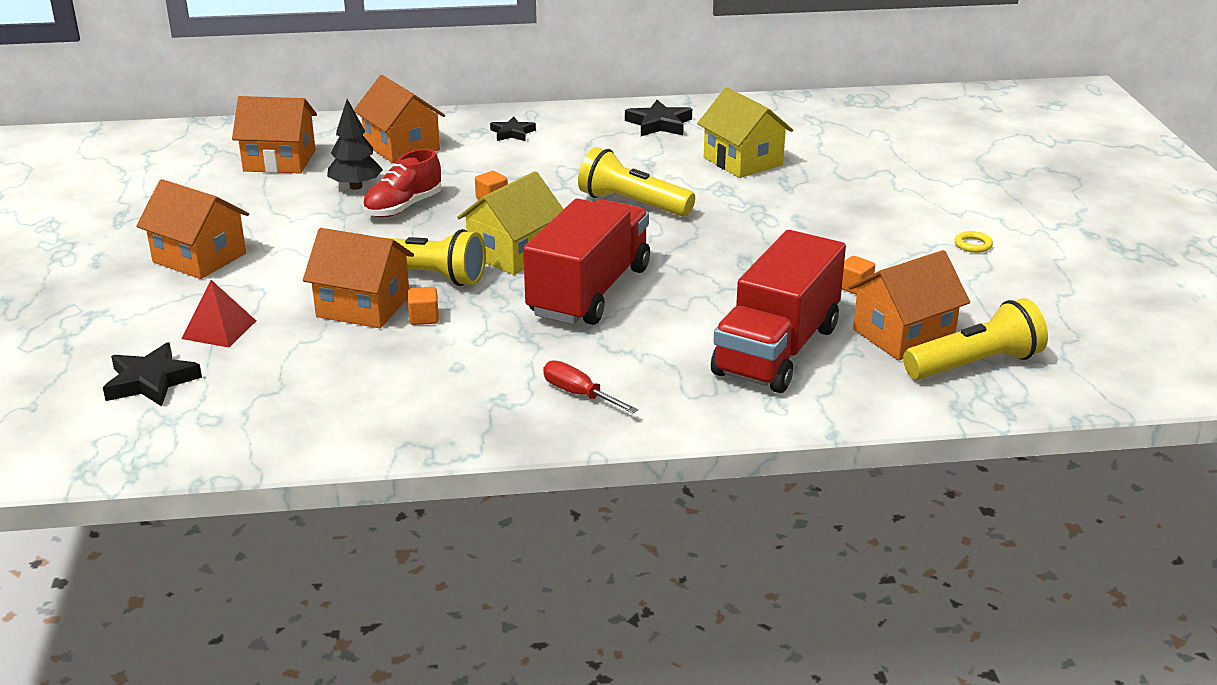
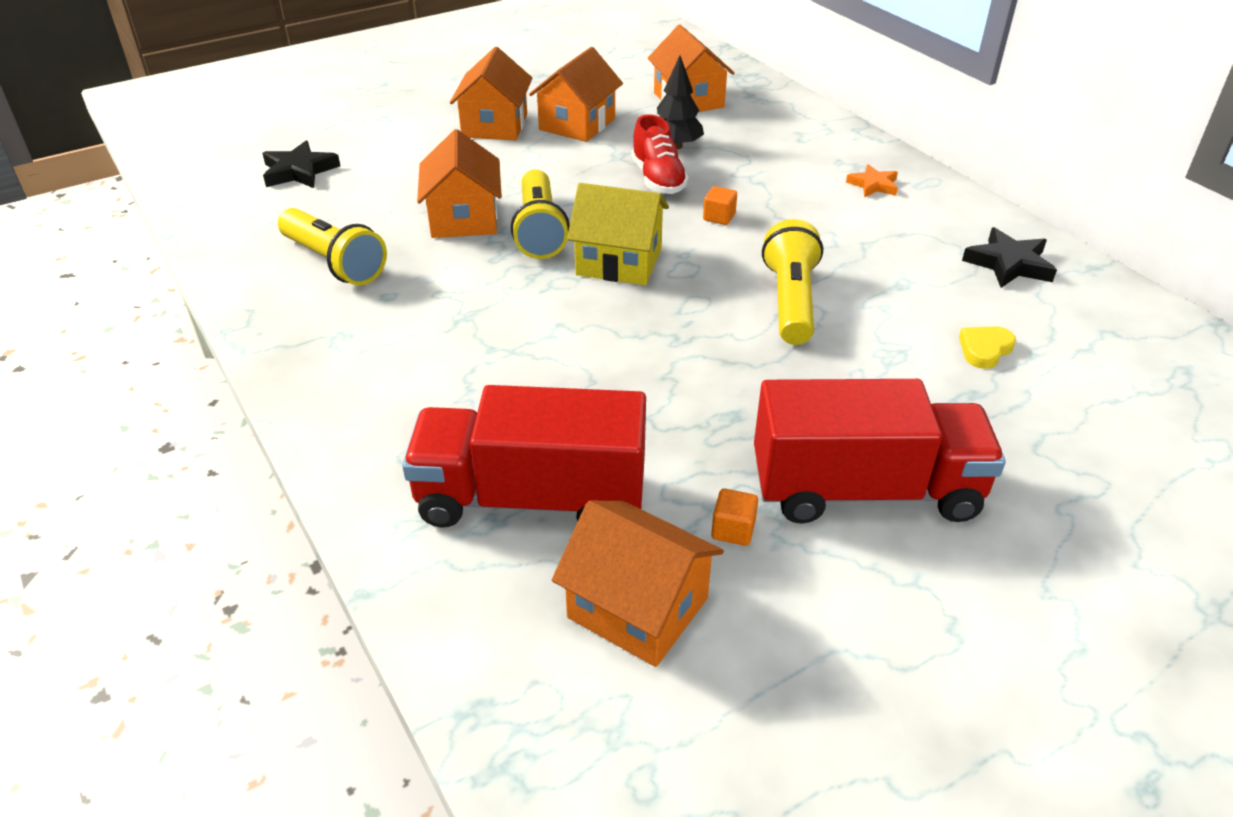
camera: 65 degrees right, 10 degrees up
(219, 329) = (388, 170): red pyramid -> none
(401, 147) = (775, 141): orange house -> orange house (577, 124)
(403, 207) = (658, 179): red shoe -> red shoe turned 120 degrees counterclockwise
(424, 318) = (463, 253): orange cube -> none
(512, 133) = (873, 185): black star -> orange star
(579, 394) = (370, 380): red screwdriver -> none
(589, 291) = (575, 328): red truck -> red truck (864, 490)
(743, 161) = (984, 350): yellow house -> yellow heart
(973, 245) = (961, 631): yellow ring -> none
(975, 364) = (601, 706): yellow flashlight -> yellow flashlight (334, 262)

